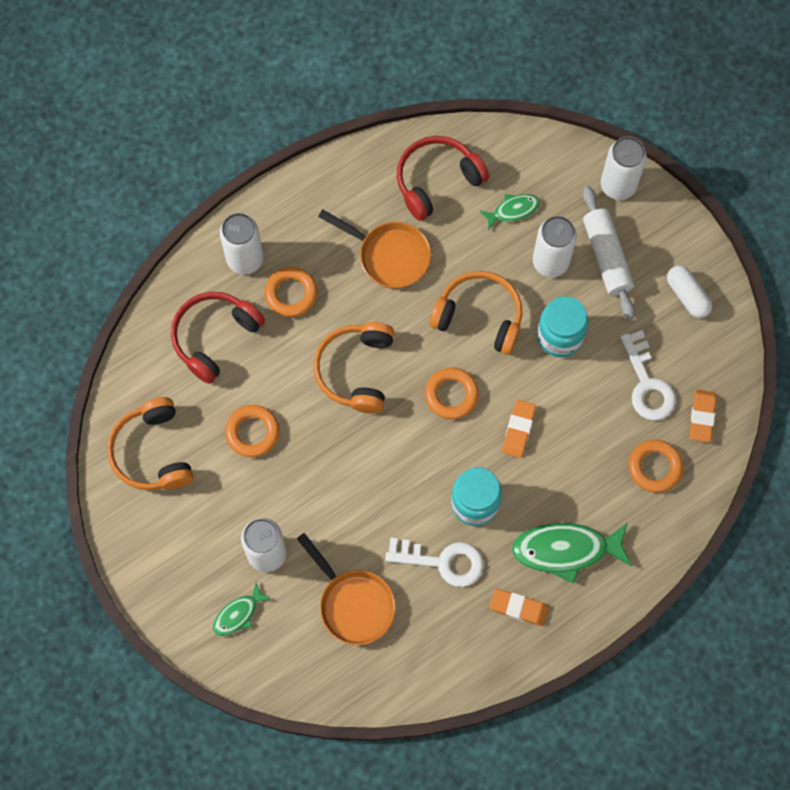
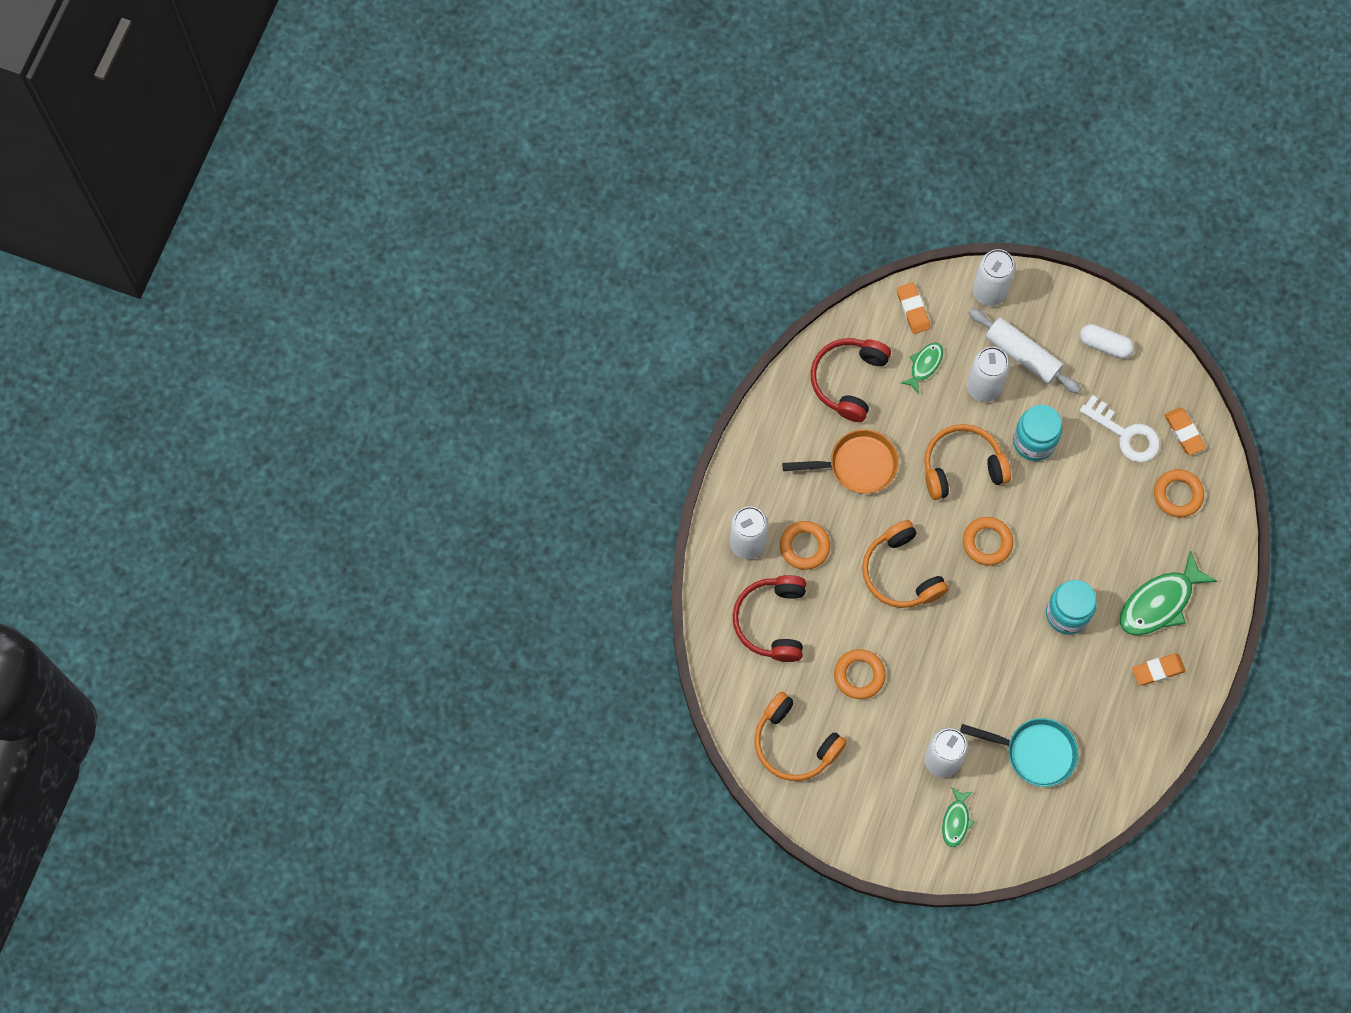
camera: 35 degrees left, 0 degrees up
(353, 603) = (1035, 752): orange pan -> turquoise pan
(443, 562) = (1077, 674): white key -> none
(518, 430) = (1057, 535): orange eraser -> orange eraser (912, 309)

